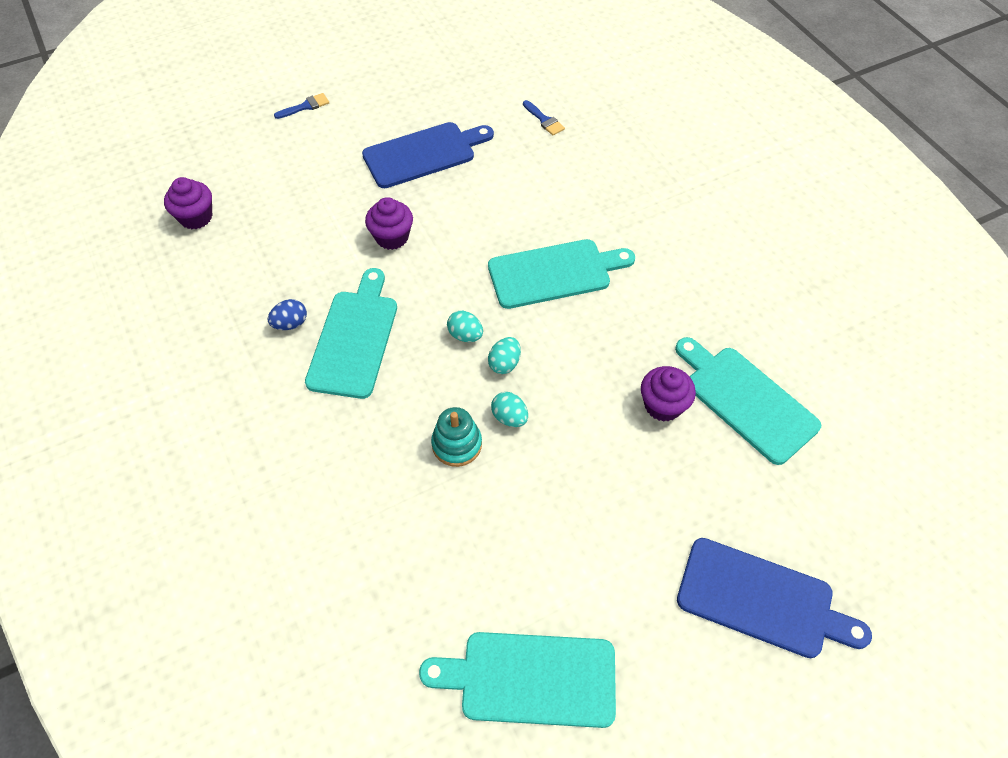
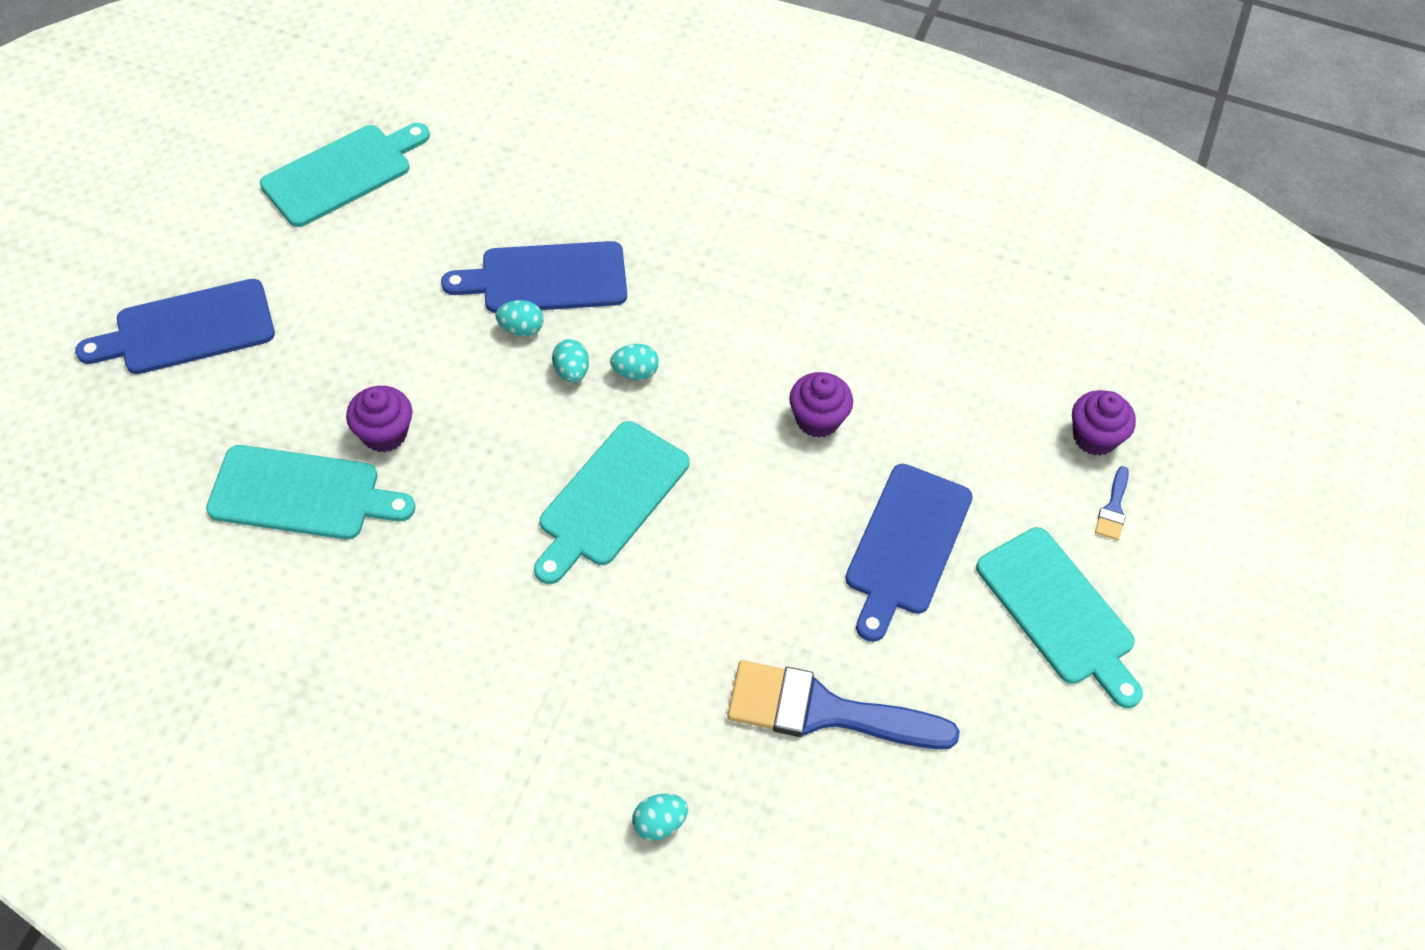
camera: 135 degrees right, 0 degrees up
(196, 217) = (1026, 304): purple cupcake -> purple cupcake (1094, 437)
(290, 324) = (804, 275): blue egg -> none
(354, 338) = (733, 301): turquoise cutting board -> turquoise cutting board (1059, 612)
(457, 444) = (546, 279): turquoise stacking toy -> blue cutting board
(544, 120) = (824, 711): blue brush -> blue brush, size x2.41
(664, 128) = (659, 823): none -> turquoise egg

